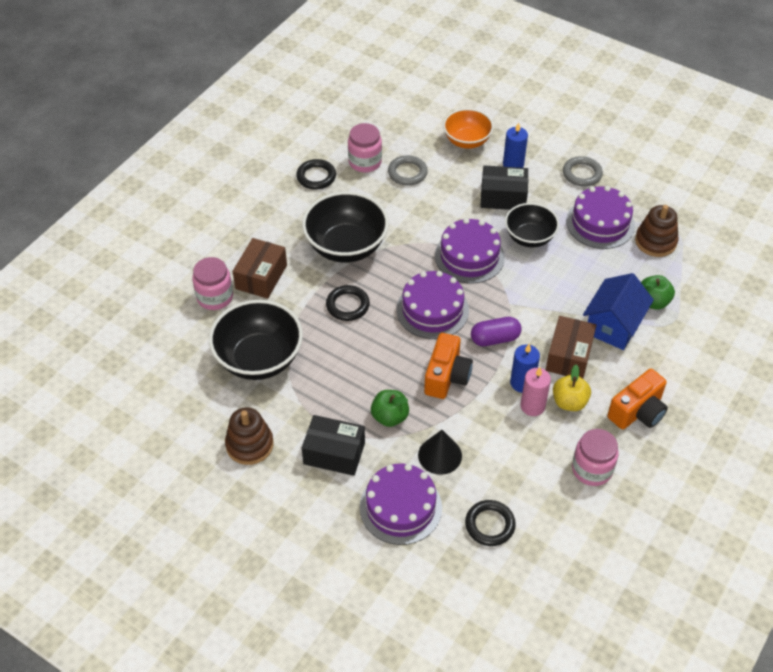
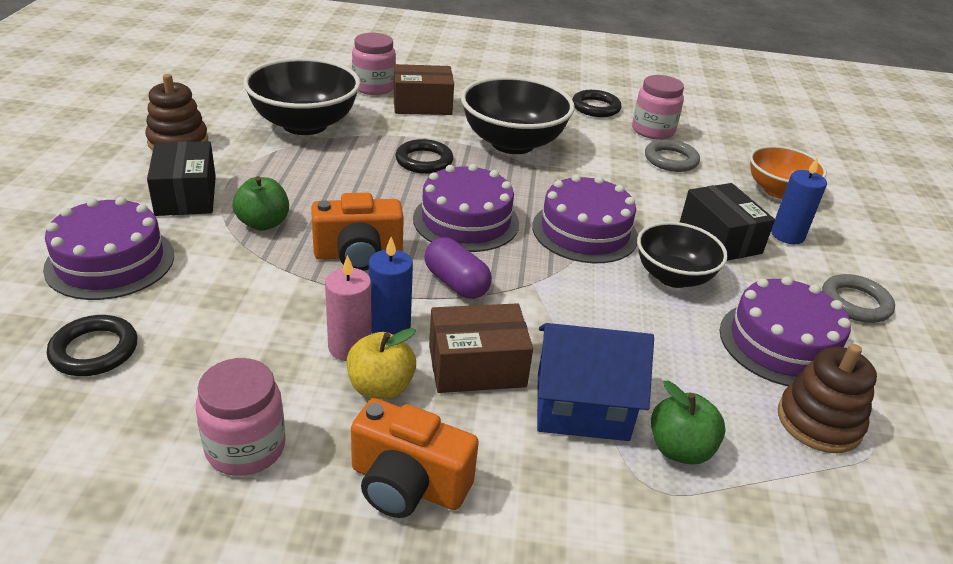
camera: 60 degrees right, 15 degrees down
(440, 455) = (214, 276): black cone -> none

